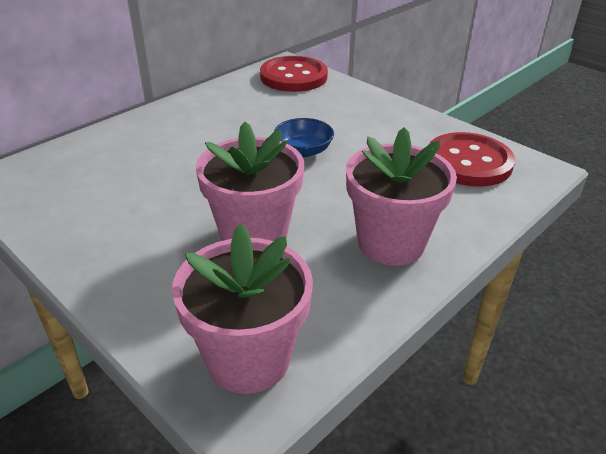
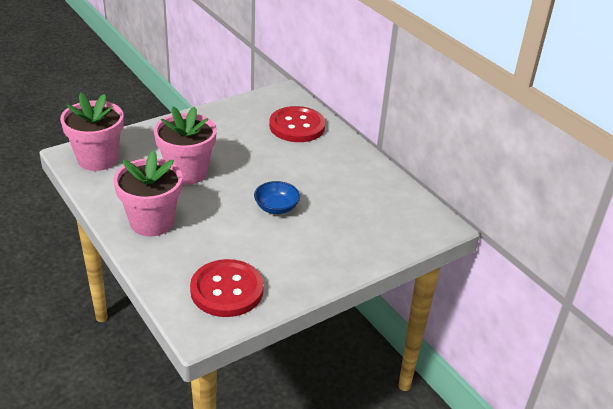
camera: 100 degrees right, 0 degrees up
(293, 76) = (412, 225): red button -> red button (297, 126)

